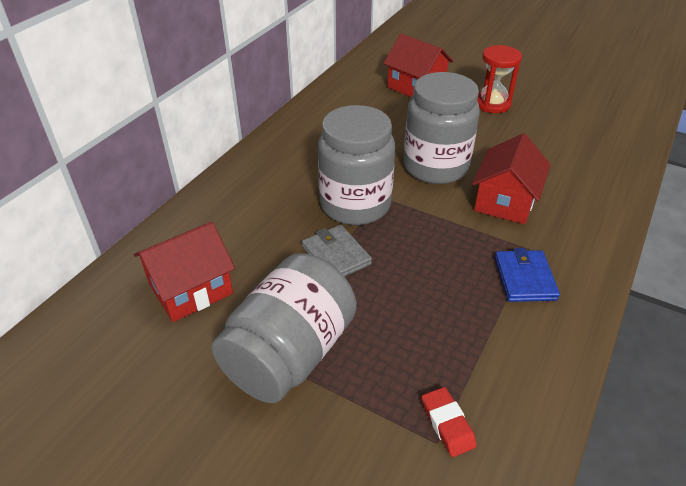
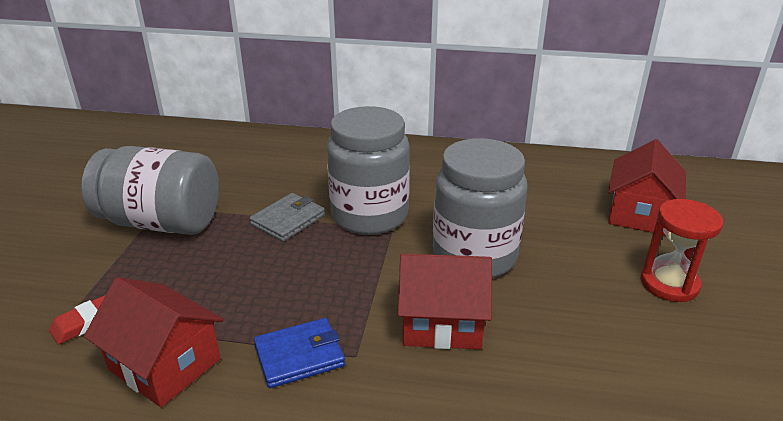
camera: 70 degrees right, 10 degrees down
(191, 289) = (223, 164): red house -> red house (165, 364)

